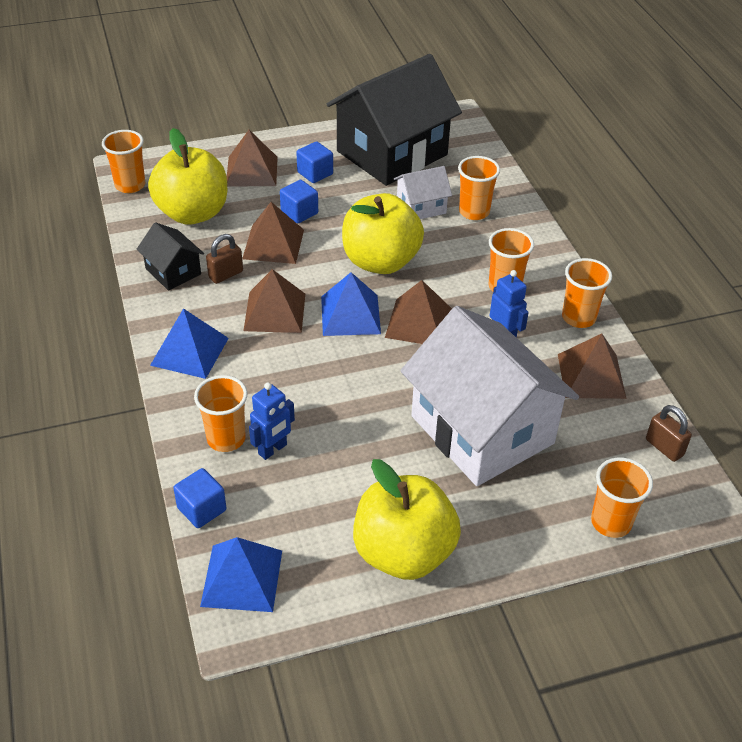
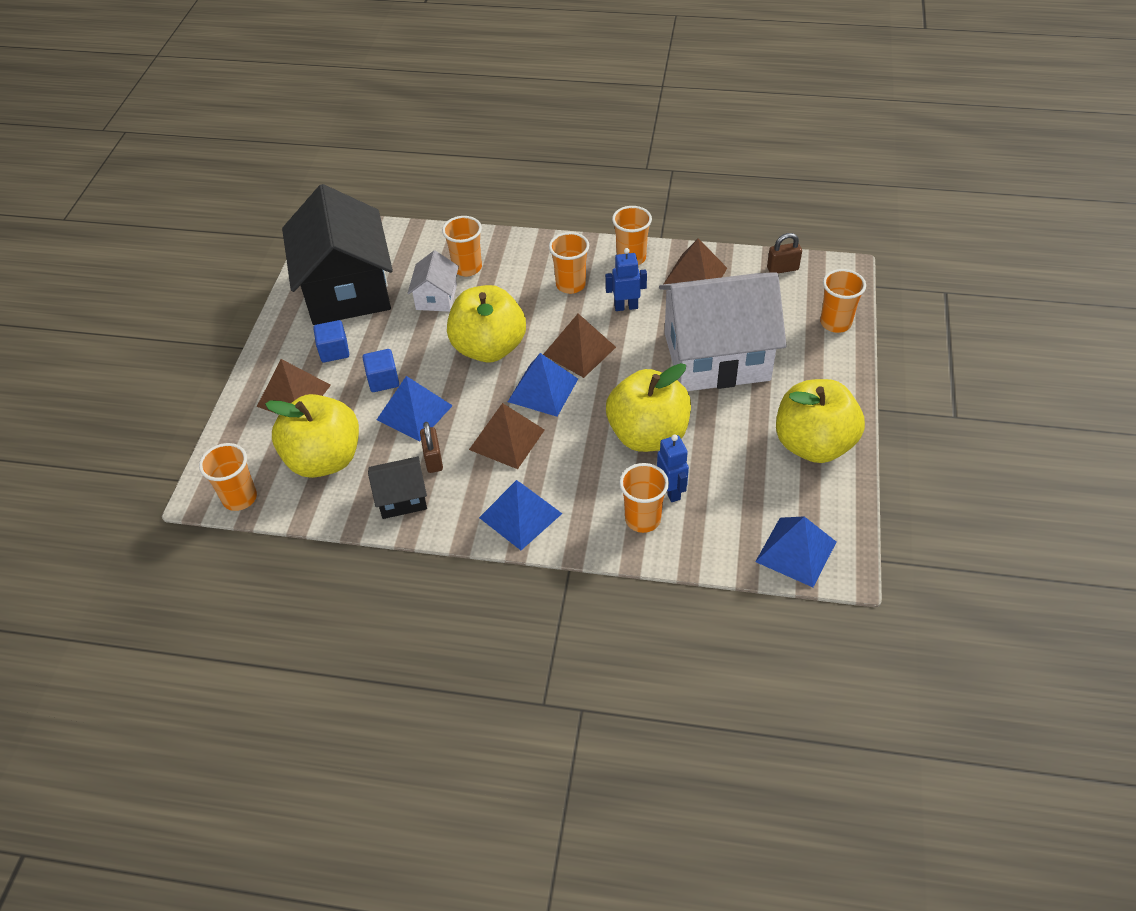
camera: 60 degrees left, 5 degrees up
(202, 509) = (713, 558): blue cube -> none
(273, 244) = (414, 412): brown pyramid -> blue pyramid
(337, 409) = (648, 435): none -> yellow apple

